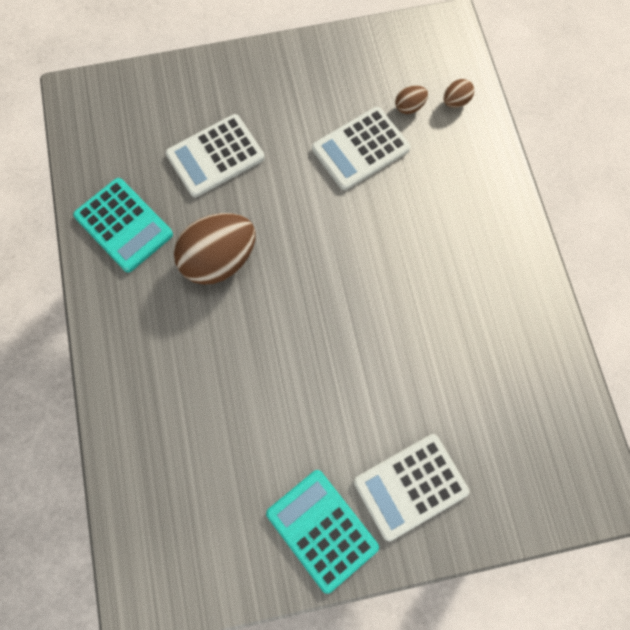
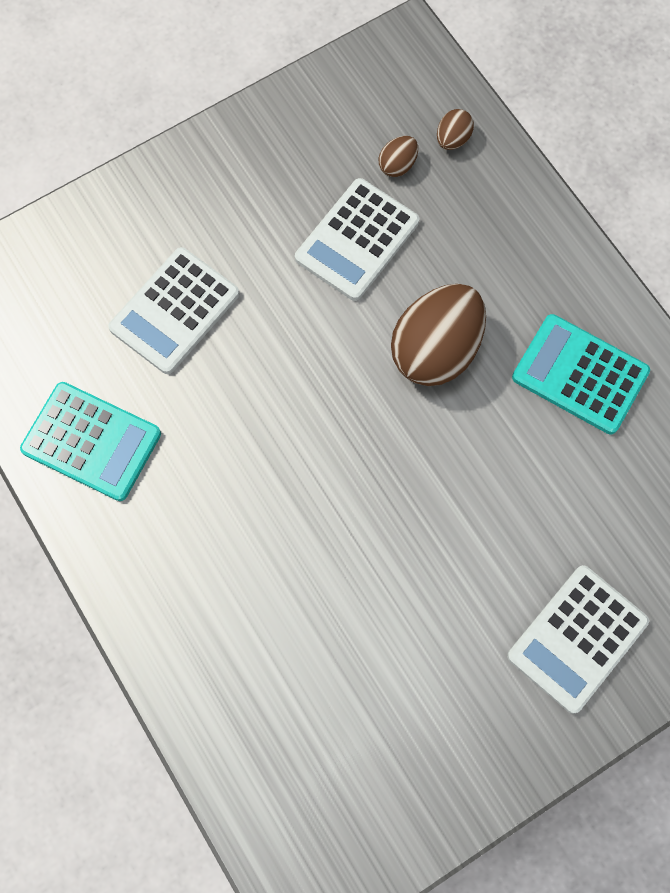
camera: 20 degrees left, 0 degrees up
(219, 259) = (234, 443): brown egg -> brown egg (435, 350)
(322, 529) = (492, 729): turquoise calculator -> turquoise calculator (580, 374)

